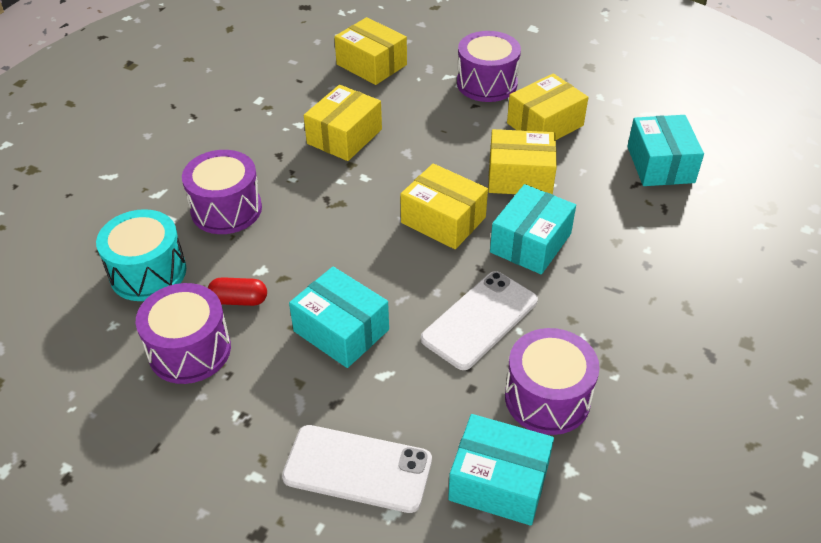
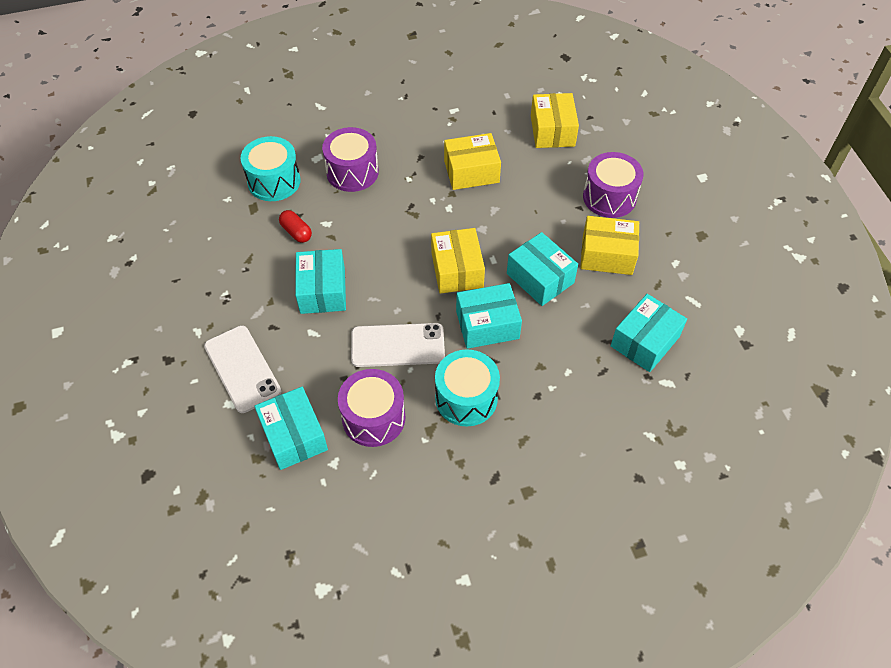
camera: 45 degrees right, 10 degrees up
(190, 350) = (244, 241): purple drum -> none
(520, 177) = (540, 278): yellow box -> turquoise box
(598, 313) = (466, 398): none -> turquoise drum

